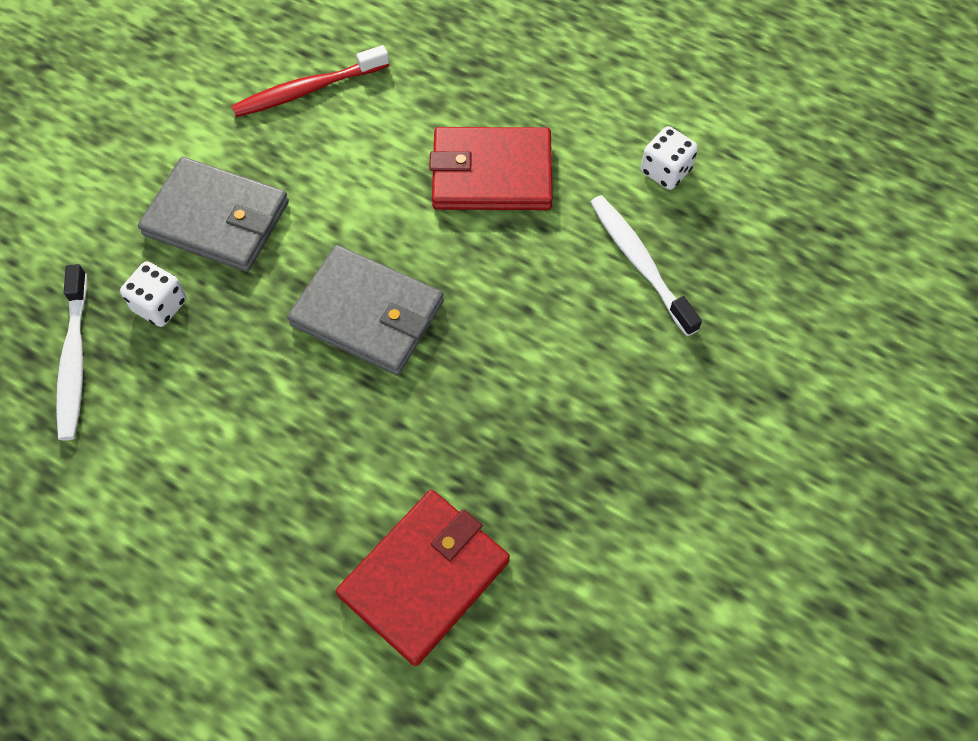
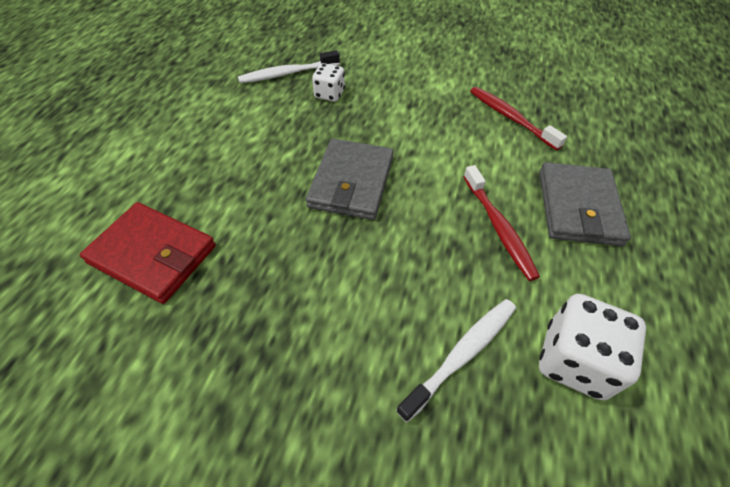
camera: 75 degrees right, 10 degrees down
(217, 219) = (395, 102): grey wallet -> grey wallet (578, 207)
(491, 173) = (498, 227): red wallet -> red toothbrush
(665, 171) = (574, 360): white dice -> white dice, size x1.67

